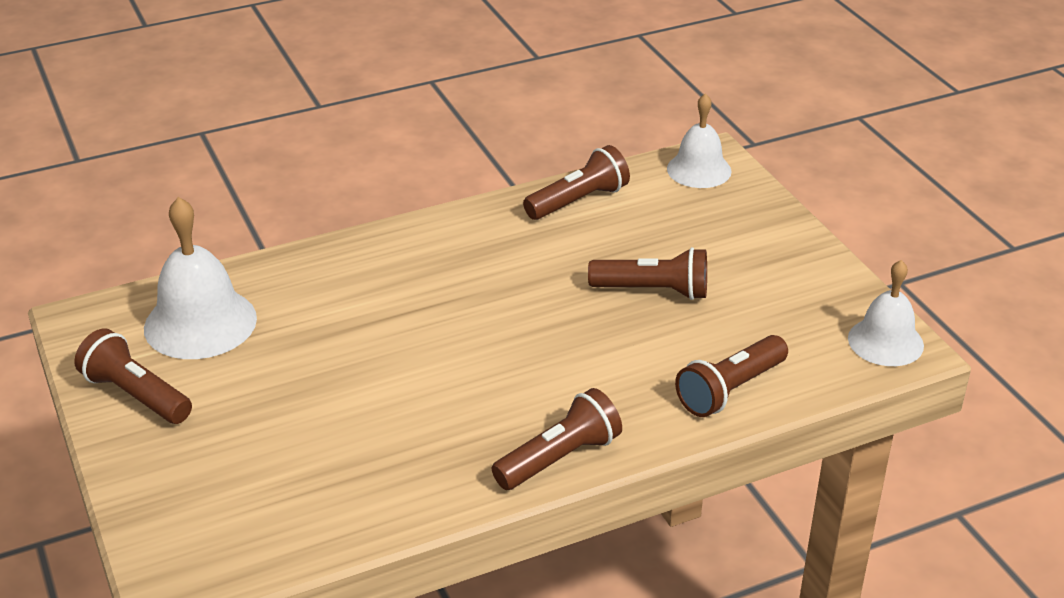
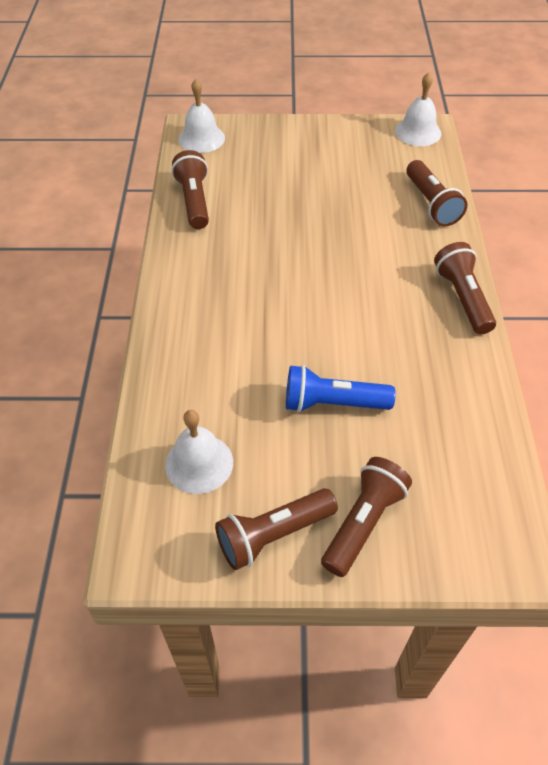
camera: 65 degrees left, 15 degrees up
(200, 323) = (199, 463): white bell -> white bell, size x0.66
(322, 391) = (332, 403): none -> blue flashlight
(653, 291) = (316, 201): brown flashlight -> brown flashlight (363, 522)

